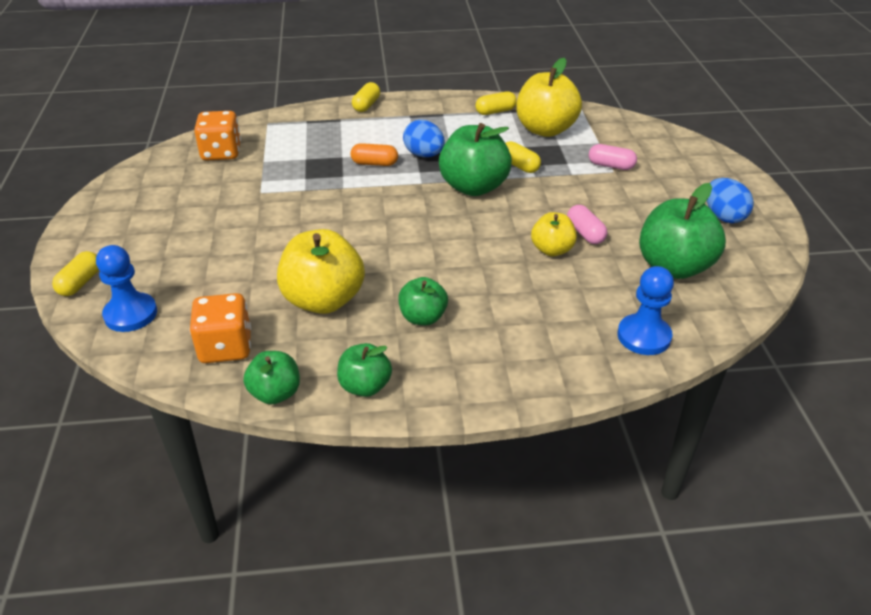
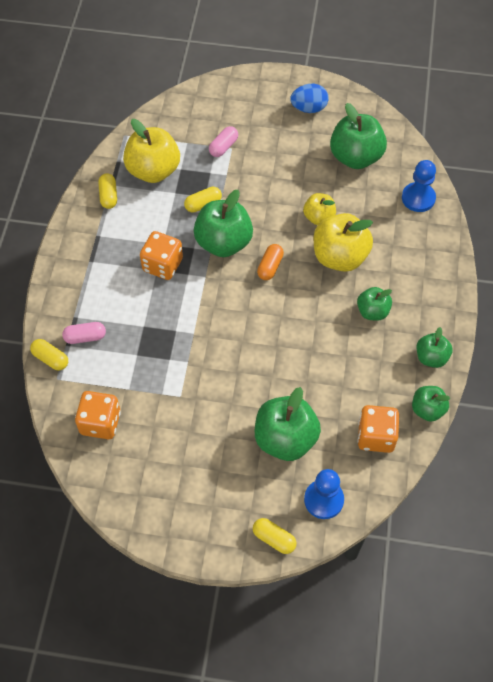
camera: 75 degrees left, 20 degrees up
(214, 272) = (285, 439): none -> green apple
(323, 300) = (339, 368): yellow apple -> yellow apple (340, 257)
(366, 105) = (55, 291): yellow capsule -> yellow capsule (50, 359)
(374, 163) = (163, 303): orange capsule -> orange capsule (270, 266)
(424, 155) = (162, 265): blue egg -> orange dice
(585, 233) = (305, 192): pink capsule -> pink capsule (85, 337)

